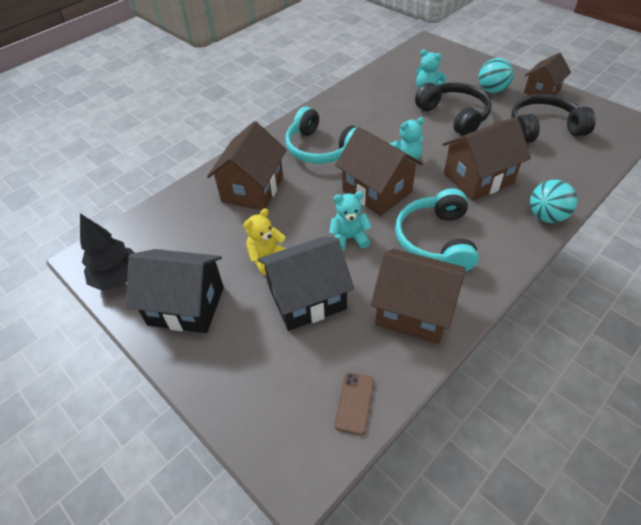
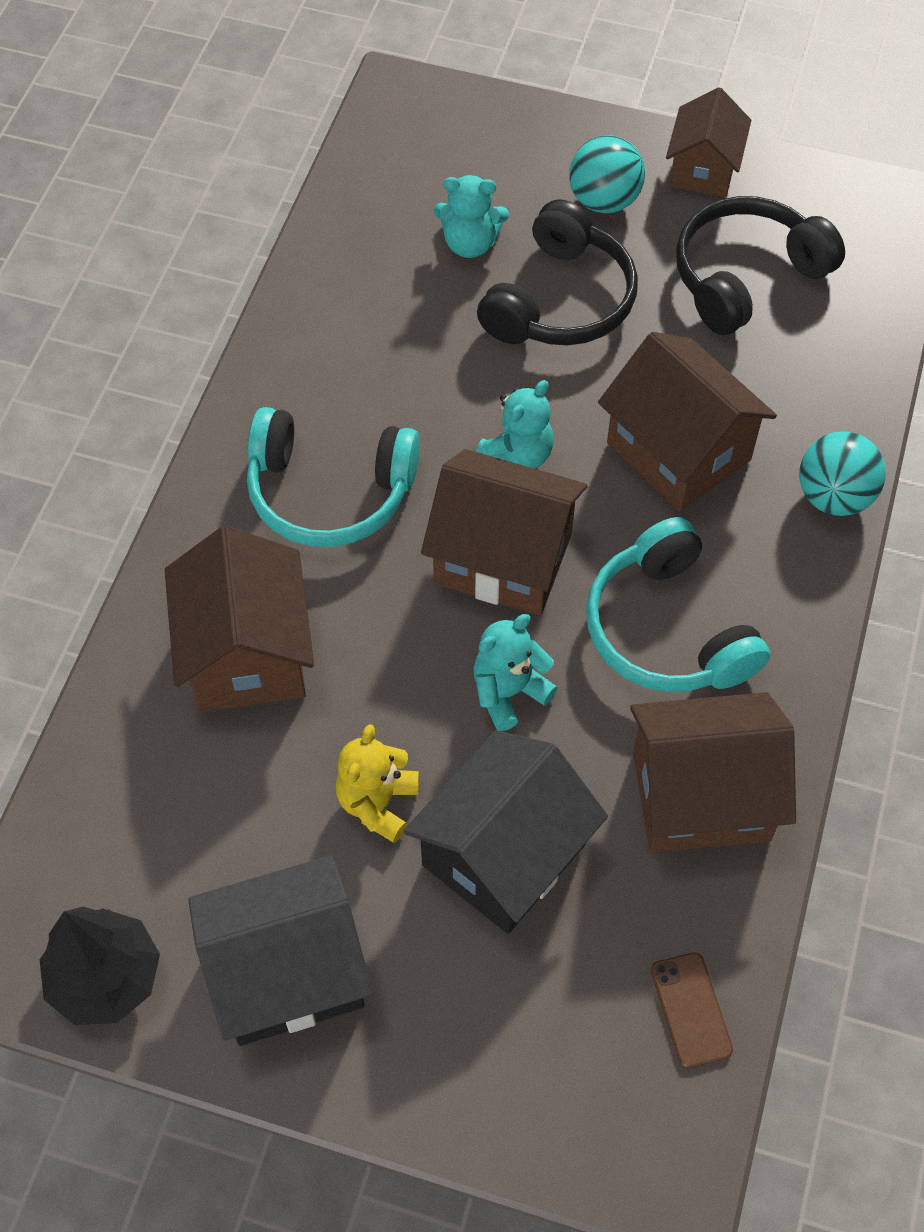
camera: 30 degrees left, 10 degrees up
(454, 116) = (560, 301): black headphones -> black headphones turned 90 degrees clockwise
(478, 178) = (678, 451): brown house -> brown house turned 75 degrees counterclockwise

